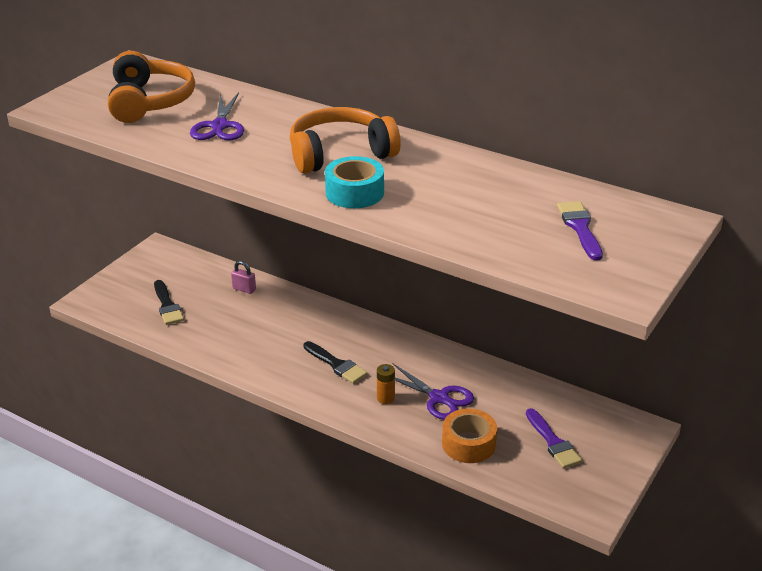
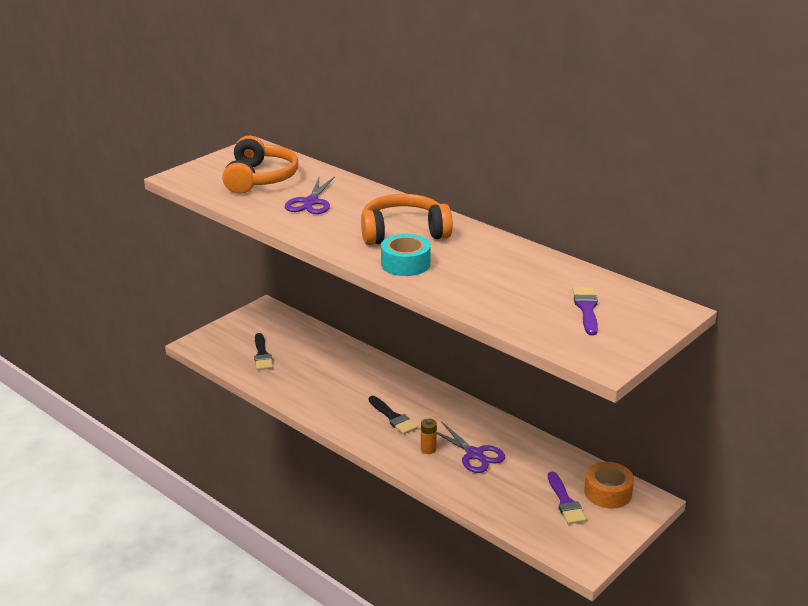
camera: 10 degrees right, 5 degrees down
(244, 289) = (330, 348): pink padlock -> none
(468, 444) = (490, 494): orange tape -> orange tape (608, 492)

